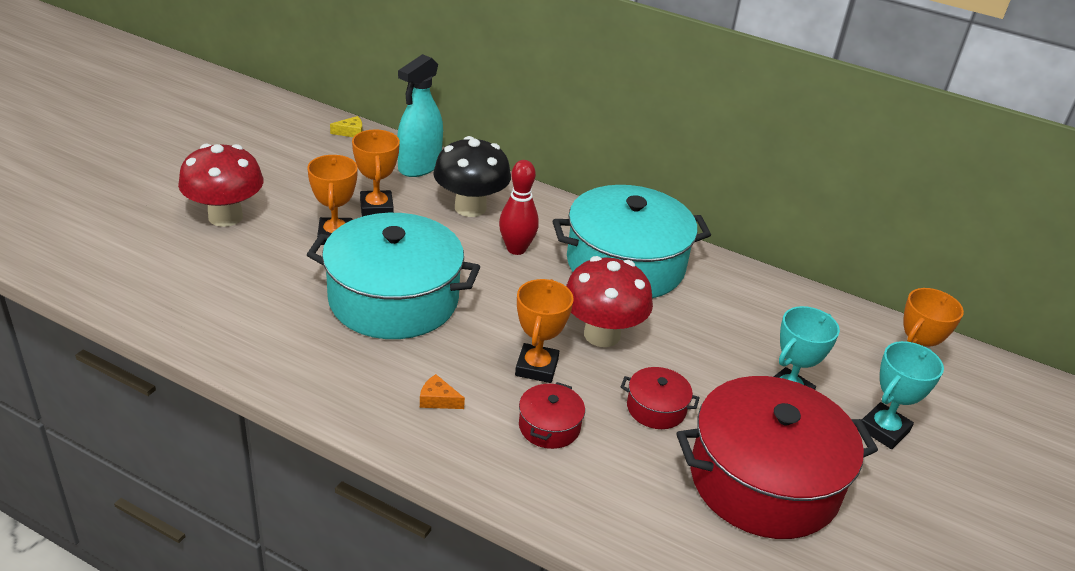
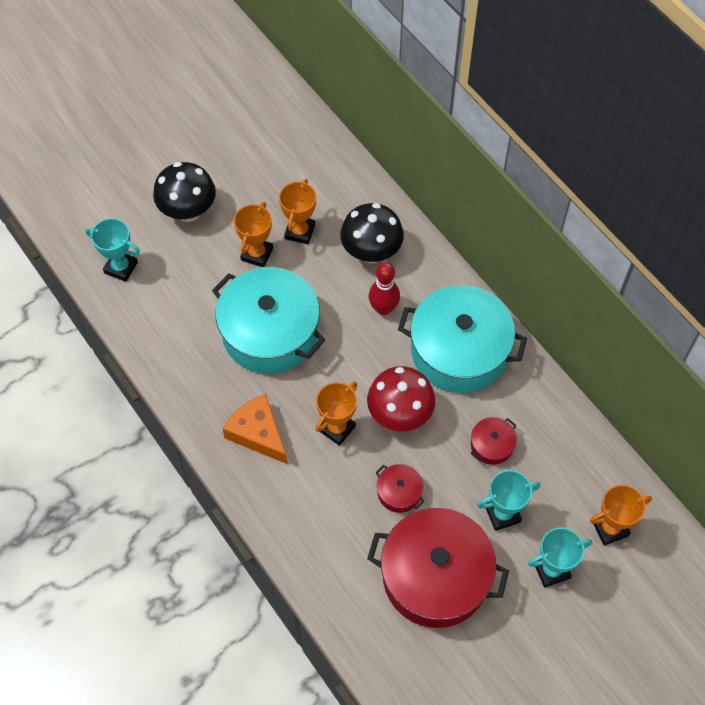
camera: 30 degrees right, 25 degrees up
(157, 284) = (121, 267): none -> turquoise trophy
(225, 217) = (188, 211): red mushroom -> black mushroom
(351, 132) = (318, 134): yellow cheese -> none
(419, 166) = (354, 191): turquoise spray bottle -> none
(438, 400) = (258, 433): orange cheese -> orange cheese, size x2.26
(549, 426) = (318, 481): red pot -> red pot (491, 445)

